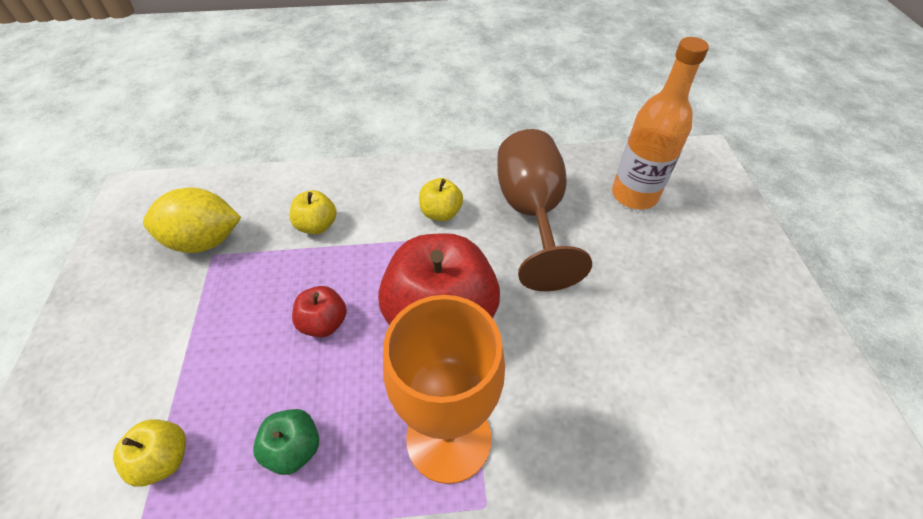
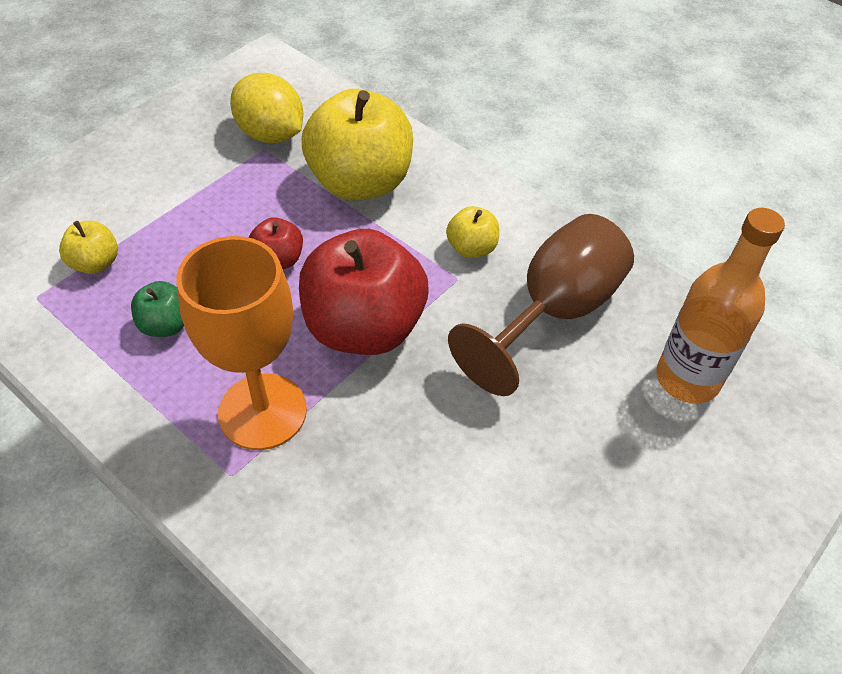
camera: 45 degrees right, 0 degrees up
(317, 225) = (360, 182): yellow apple -> yellow apple, size x2.19

